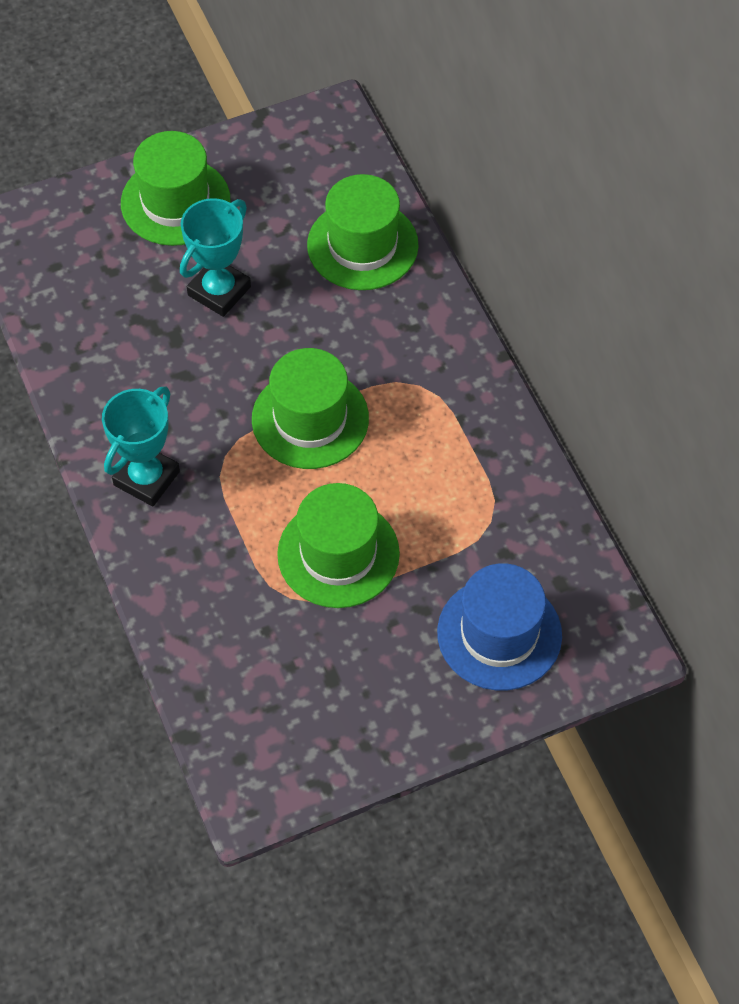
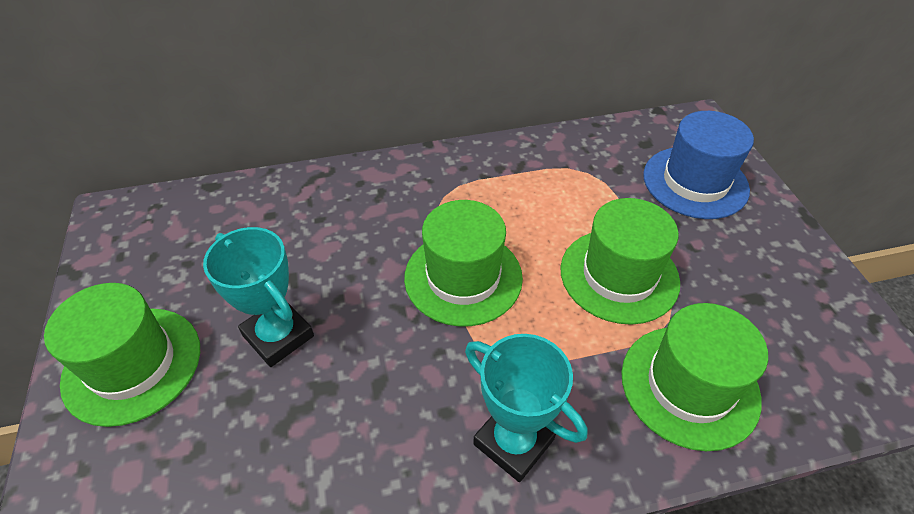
camera: 80 degrees left, 10 degrees down
(362, 245) = (276, 213): green hat -> green hat (689, 386)

